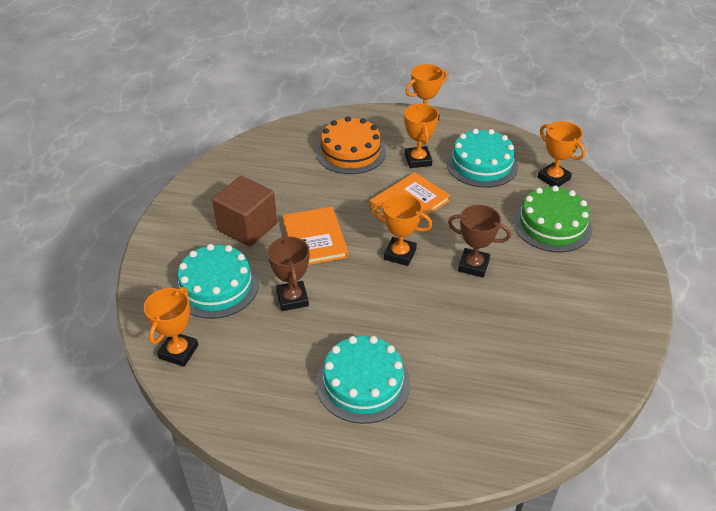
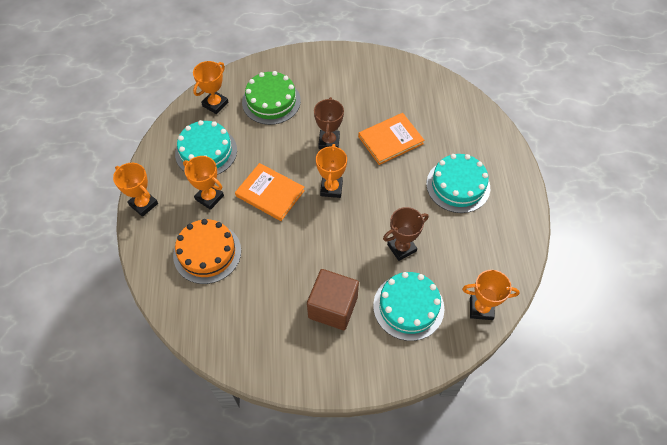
camera: 105 degrees left, 15 degrees up
(314, 239) = (332, 251): orange book -> orange book (390, 140)
(418, 160) = (209, 197): orange trophy -> orange trophy turned 60 degrees clockwise

